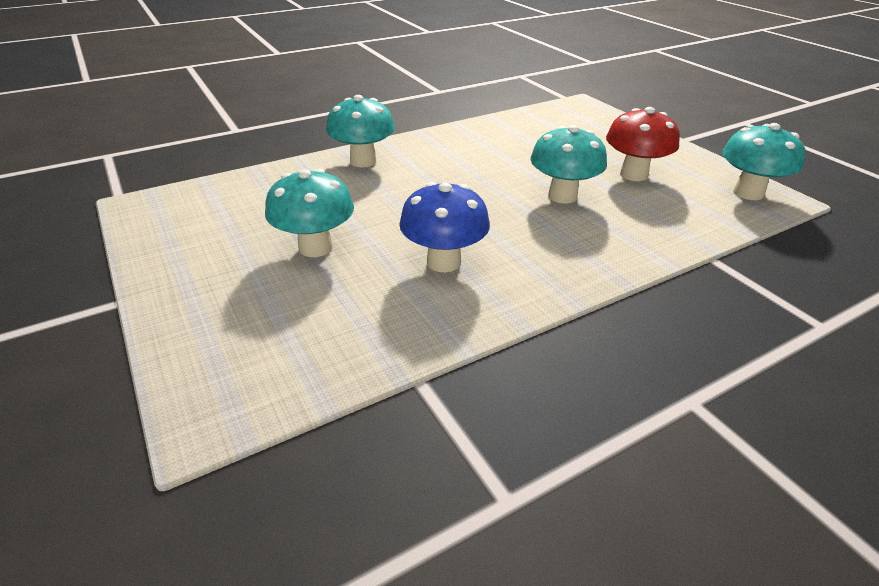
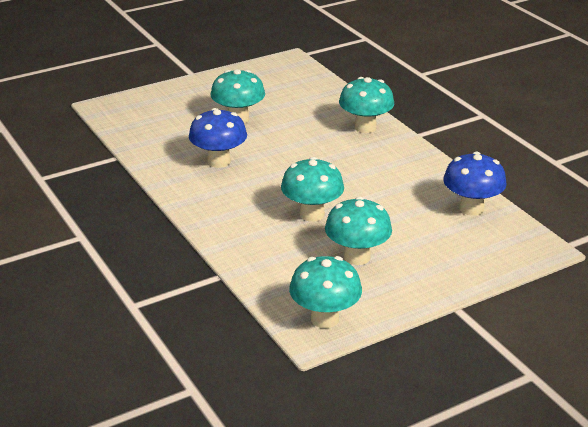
camera: 90 degrees right, 5 degrees down
(527, 123) = (471, 208): none -> blue mushroom
(633, 174) = (357, 257): red mushroom -> turquoise mushroom

